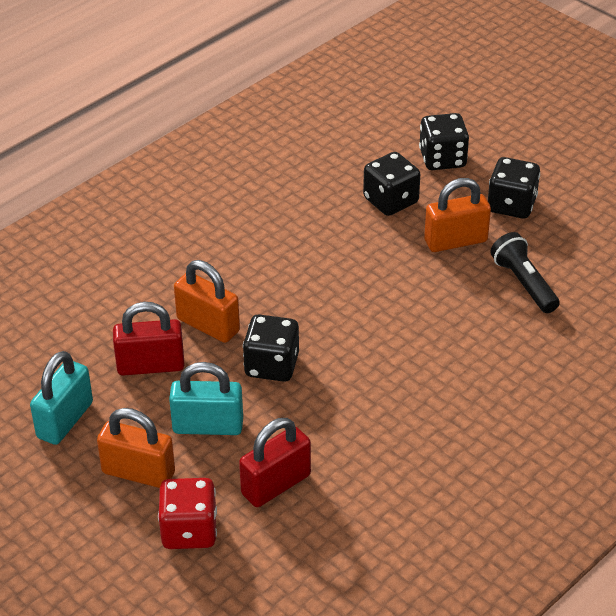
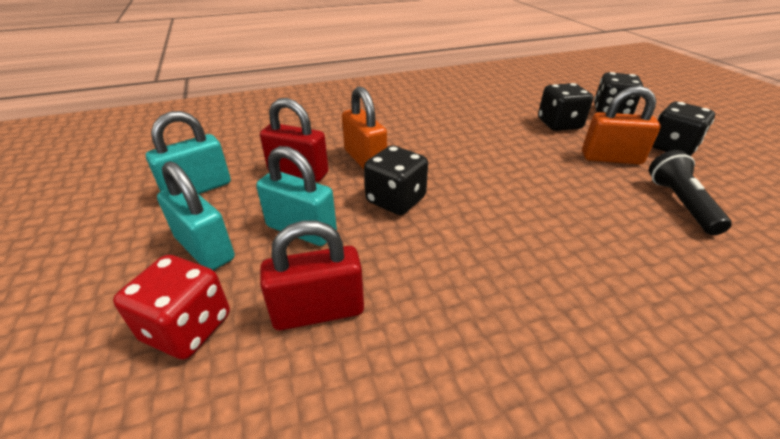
camera: 25 degrees right, 5 degrees down
(138, 472) = (205, 248): orange padlock -> turquoise padlock

